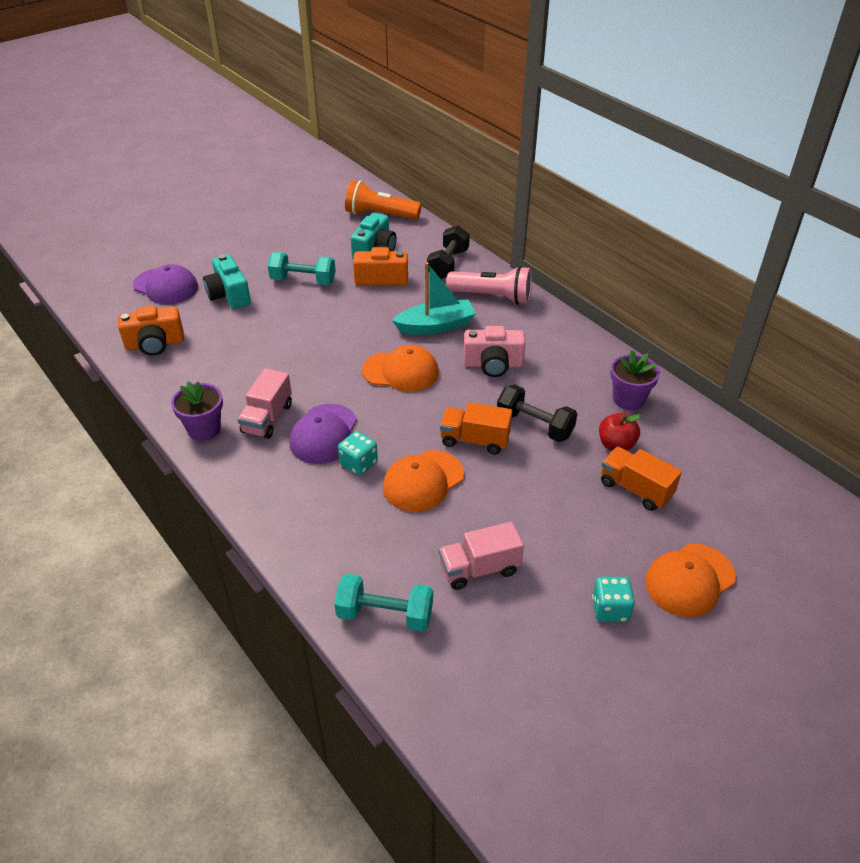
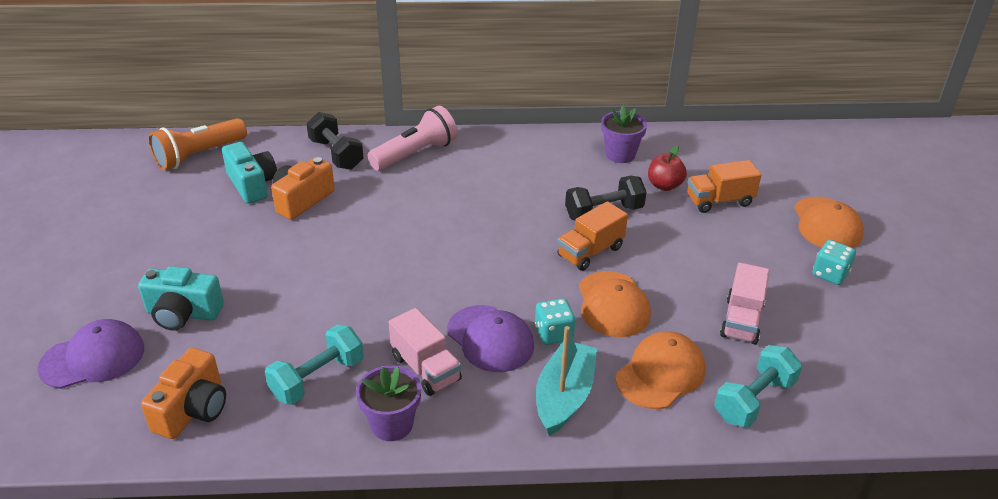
camera: 55 degrees left, 5 degrees down
(303, 280) = (234, 250): turquoise dumbbell -> turquoise dumbbell (317, 378)
(401, 371) = (455, 251): orange cap -> orange cap (660, 373)
(436, 326) = (416, 202): turquoise boat -> turquoise boat (564, 396)
(493, 364) = (505, 196): pink camera -> none

